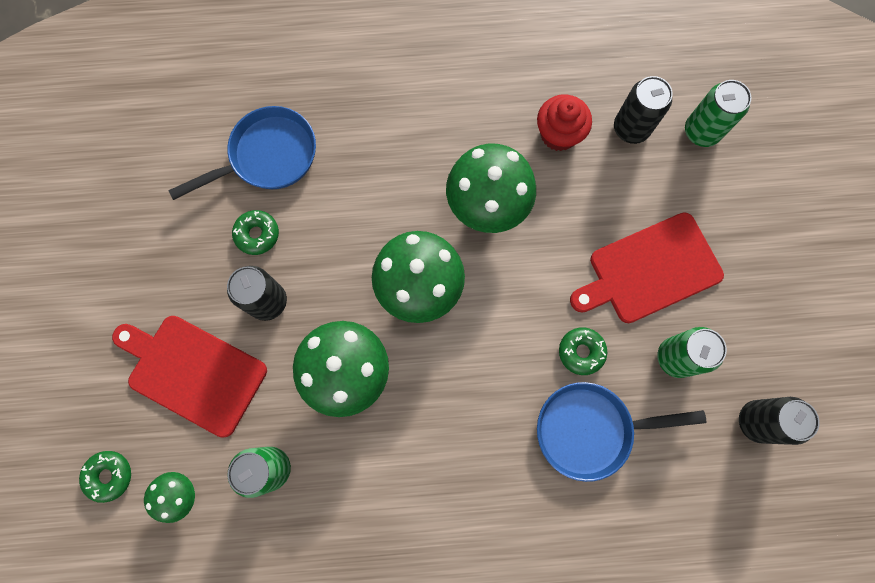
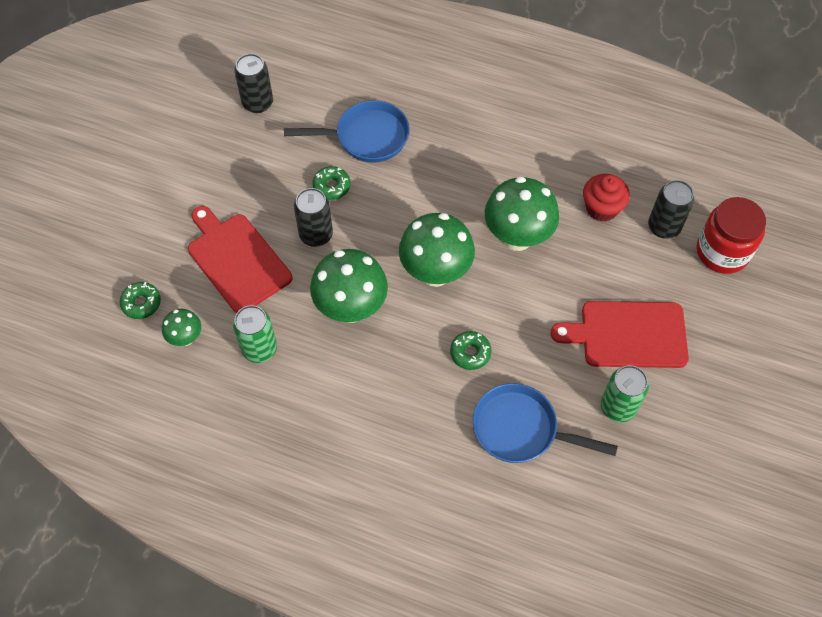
camera: 25 degrees right, 15 degrees down
(581, 352) = (541, 370): green donut -> green donut (470, 353)
(701, 131) = (722, 252): green can -> red jar
(756, 421) = (663, 483): black can -> black can (258, 103)

